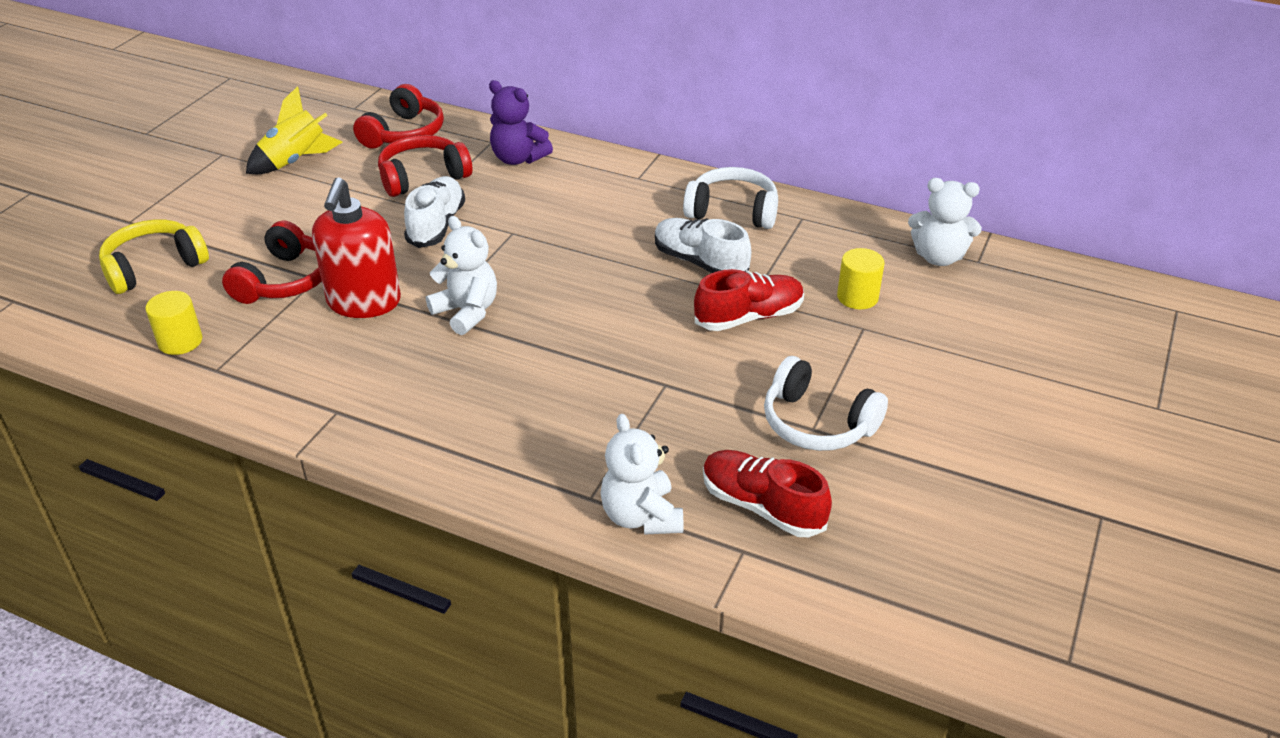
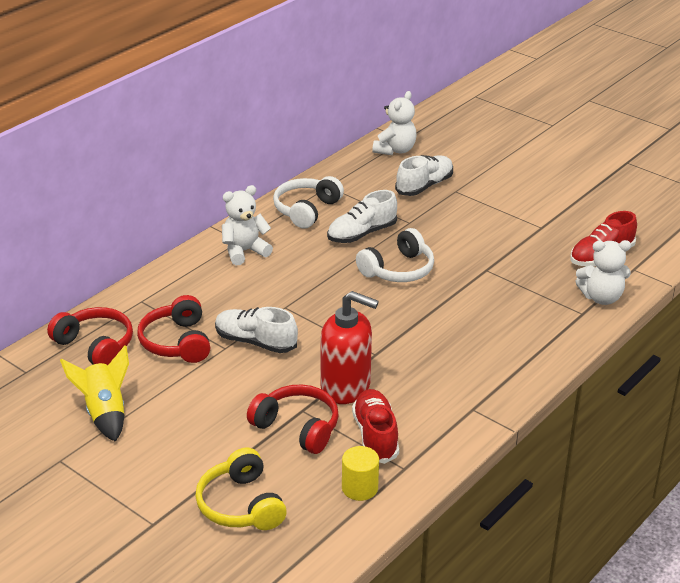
camera: 75 degrees left, 5 degrees down
(467, 312) = (378, 339): white teddy bear -> white teddy bear (244, 251)
(518, 158) = (177, 291): purple teddy bear -> none
(749, 317) = (429, 227): red shoe -> red shoe (375, 436)
(817, 423) = (537, 225): white headphones -> white headphones (398, 270)
(857, 297) = (424, 186): yellow cylinder -> white shoe

